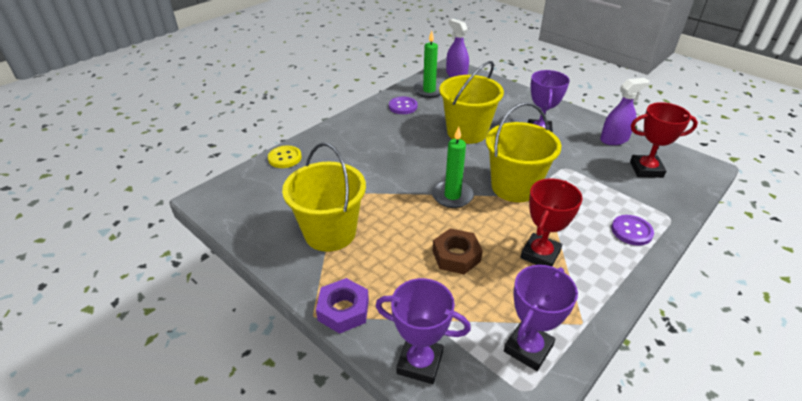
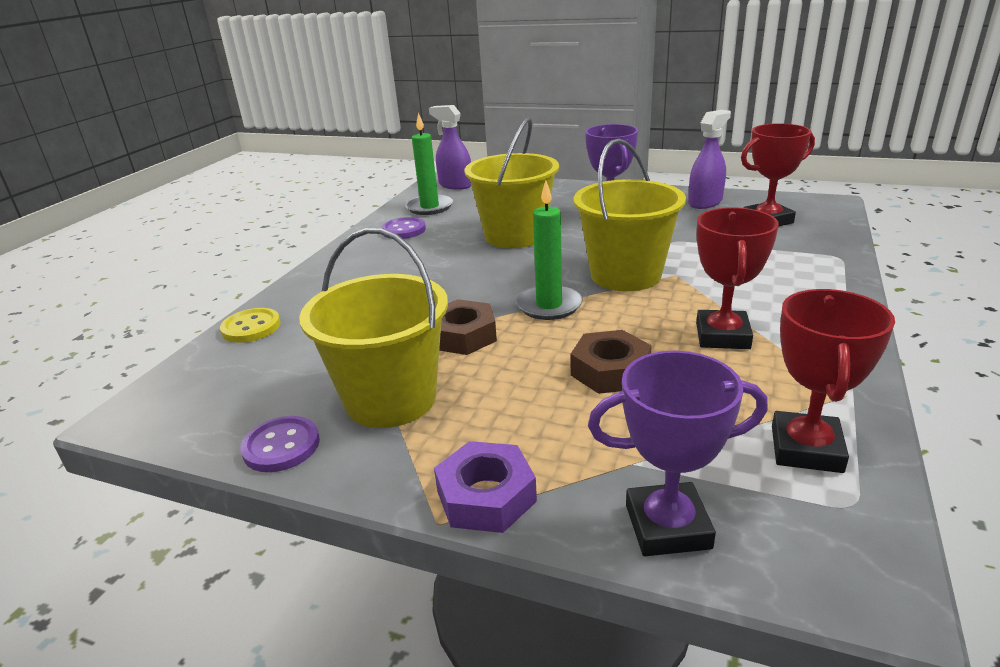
camera: 20 degrees left, 10 degrees down
(390, 202) = (463, 335): none -> brown nut
(528, 348) = (806, 449): purple trophy -> red trophy
(631, 231) = (809, 281): purple button -> purple button (281, 446)

